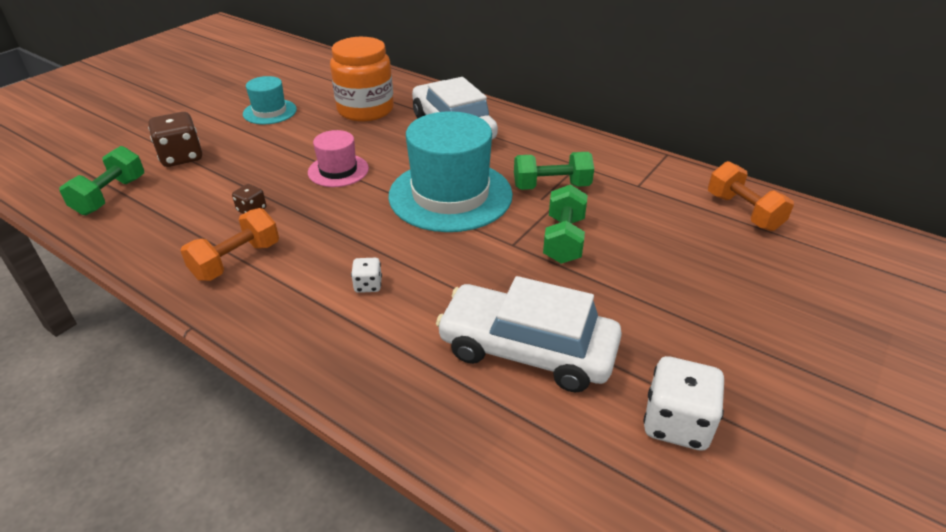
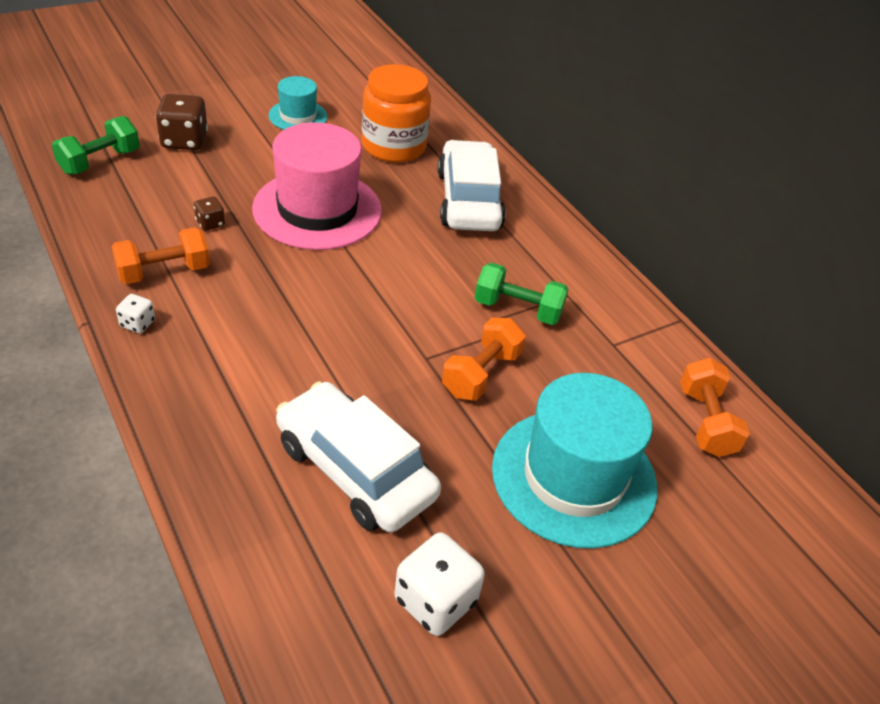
camera: 20 degrees right, 5 degrees up
(338, 170) = (317, 209): pink hat -> pink hat, size x1.95
(368, 285) = (260, 344): white dice -> white dice (137, 323)
(450, 195) = (406, 279): turquoise hat -> turquoise hat (574, 477)
(563, 240) = (481, 374): green dumbbell -> orange dumbbell

